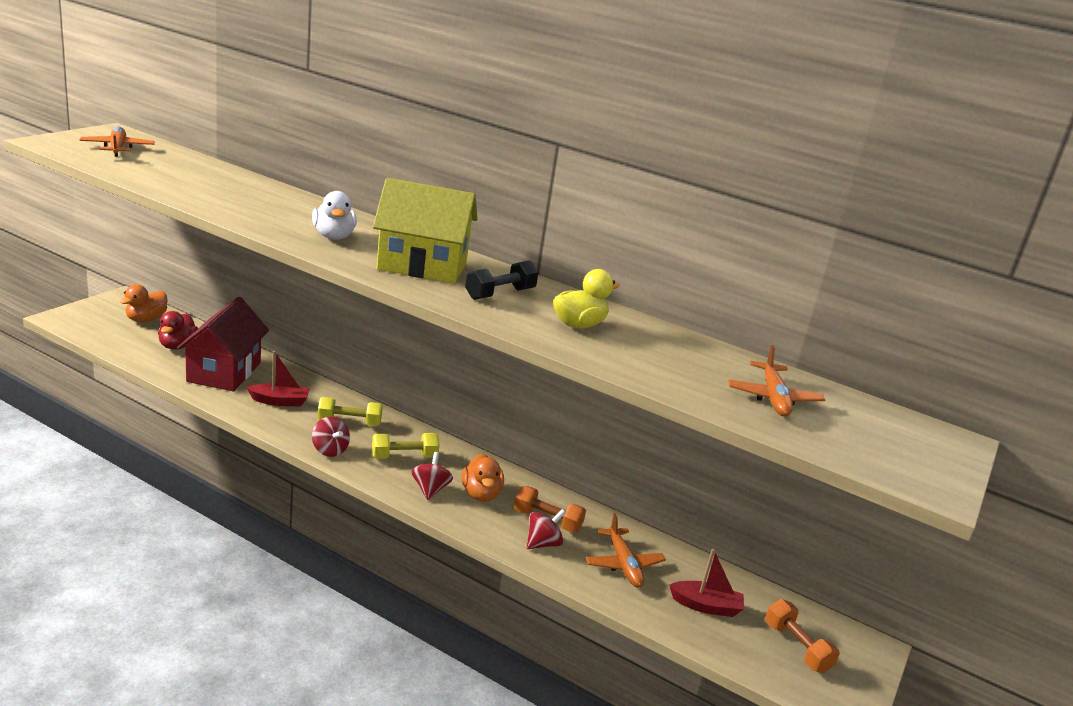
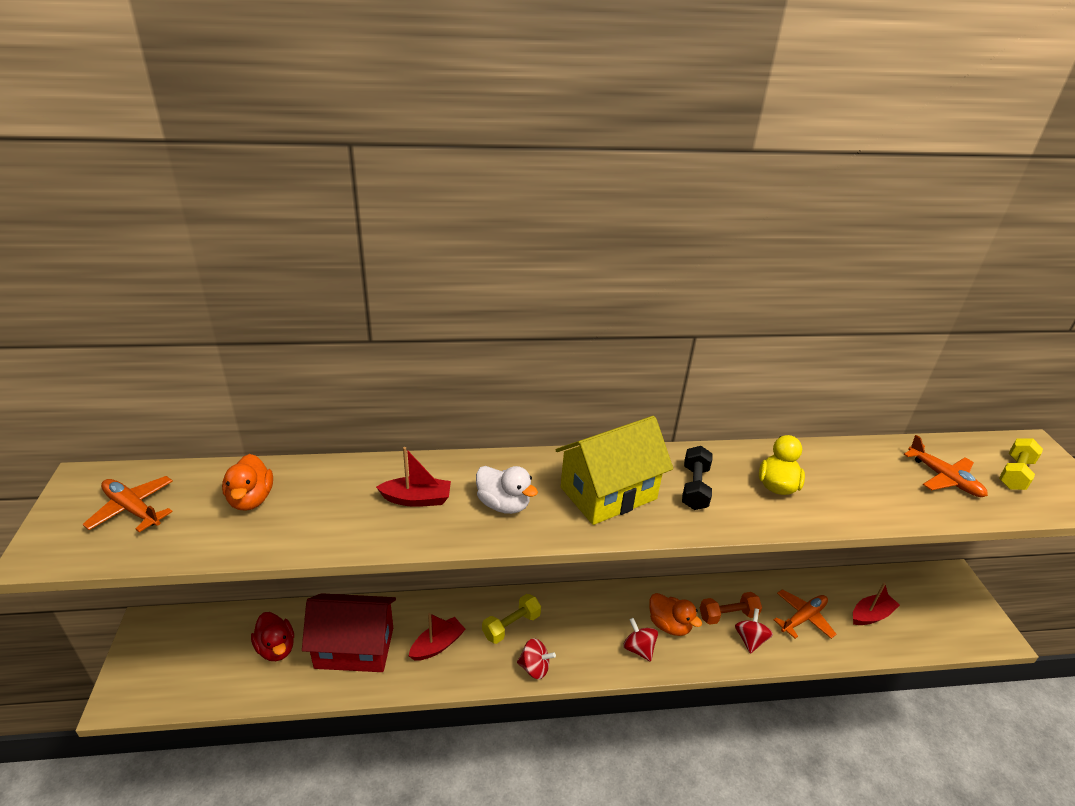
camera: 35 degrees left, 10 degrees up
(146, 319) = (206, 637): orange duck -> orange duck (251, 499)
(224, 372) = (354, 648): red house -> red house turned 60 degrees counterclockwise
(281, 211) = (417, 499): none -> red boat
(404, 457) = (586, 630): yellow dumbbell -> yellow dumbbell (1015, 474)
(623, 564) = (803, 618): orange plane -> orange plane turned 75 degrees counterclockwise
(797, 647) = (935, 608): orange dumbbell -> none

